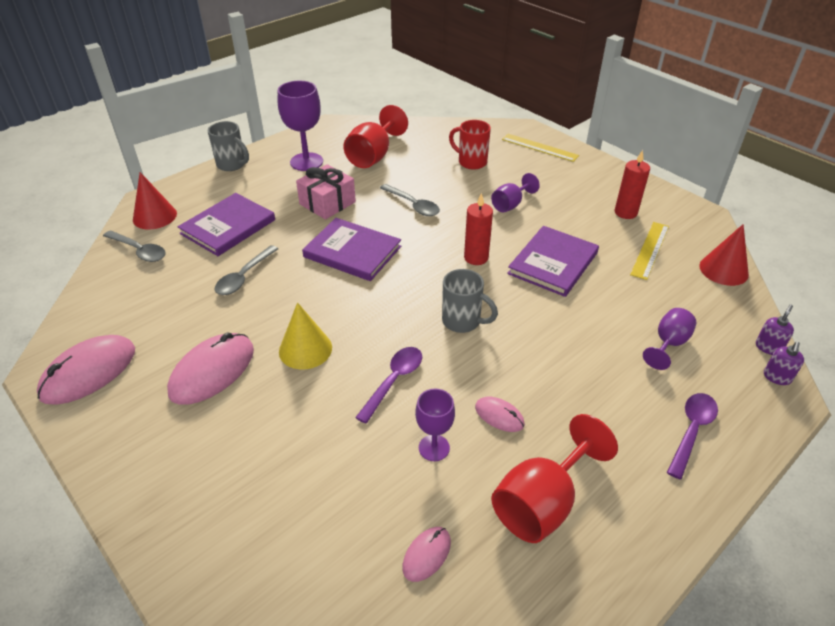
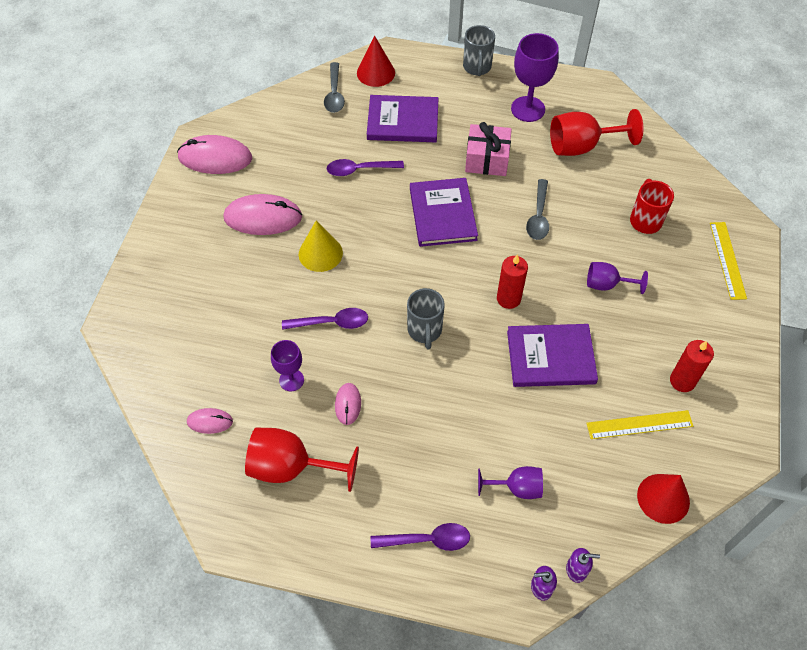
camera: 55 degrees right, 15 degrees up
(244, 276) = (360, 170): grey spoon -> purple spoon

